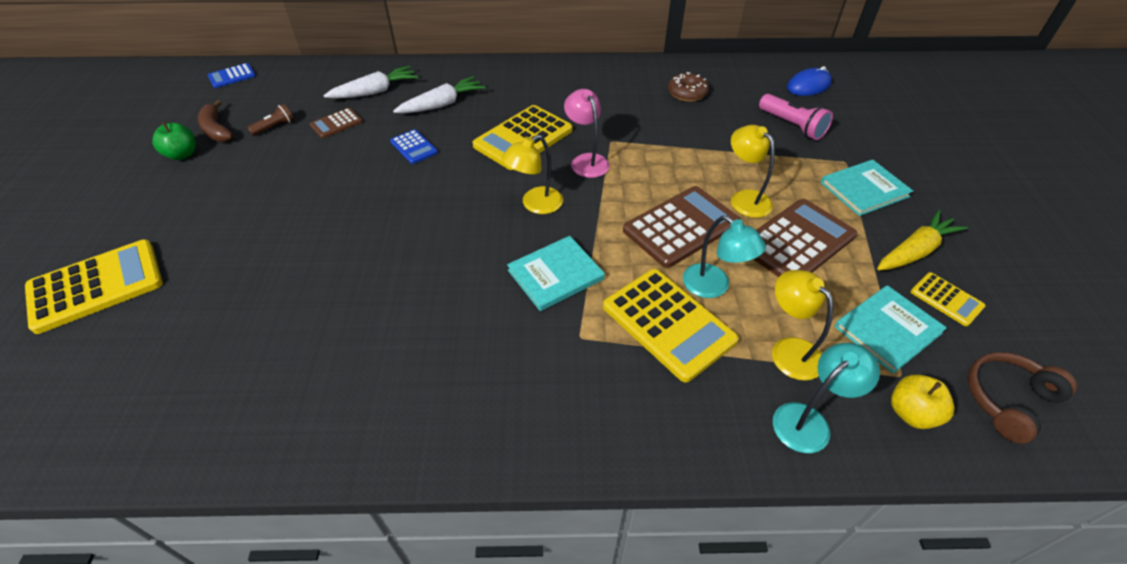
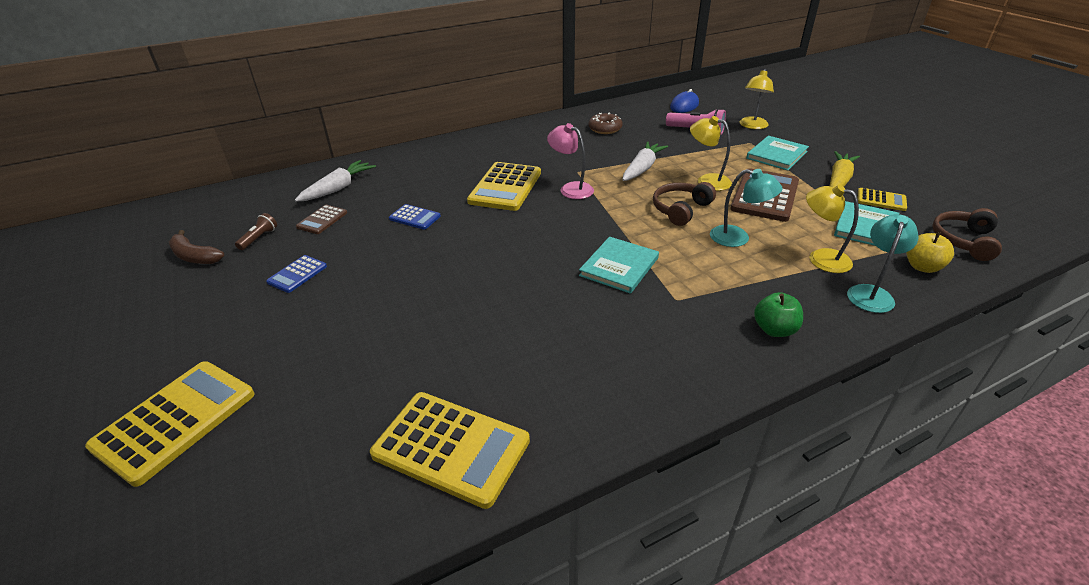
camera: 25 degrees left, 10 degrees down
(182, 154) = (174, 286): green apple -> green apple (774, 330)
(232, 76) = (171, 212): blue calculator -> blue calculator (297, 274)
(442, 104) = (411, 182): white carrot -> white carrot (642, 168)
(535, 204) = (558, 227): yellow lamp -> yellow lamp (752, 126)
(668, 323) = (729, 270): yellow calculator -> yellow calculator (451, 447)
(681, 227) = (680, 209): brown calculator -> brown headphones

